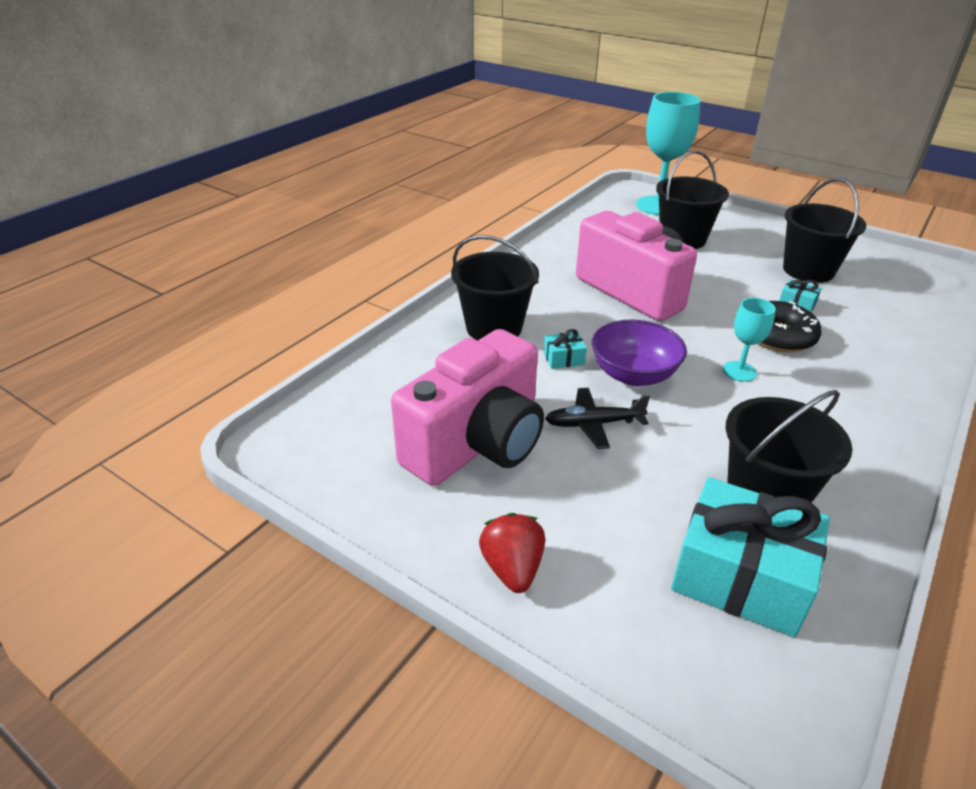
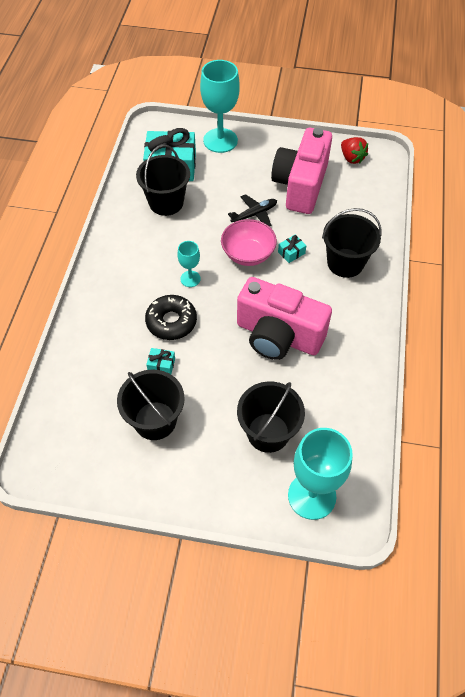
camera: 155 degrees right, 20 degrees up
(512, 568) = (254, 143): red strawberry -> red strawberry (351, 158)
(593, 606) = (220, 140): none -> turquoise goblet
(633, 375) = (248, 254): purple bowl -> pink bowl

